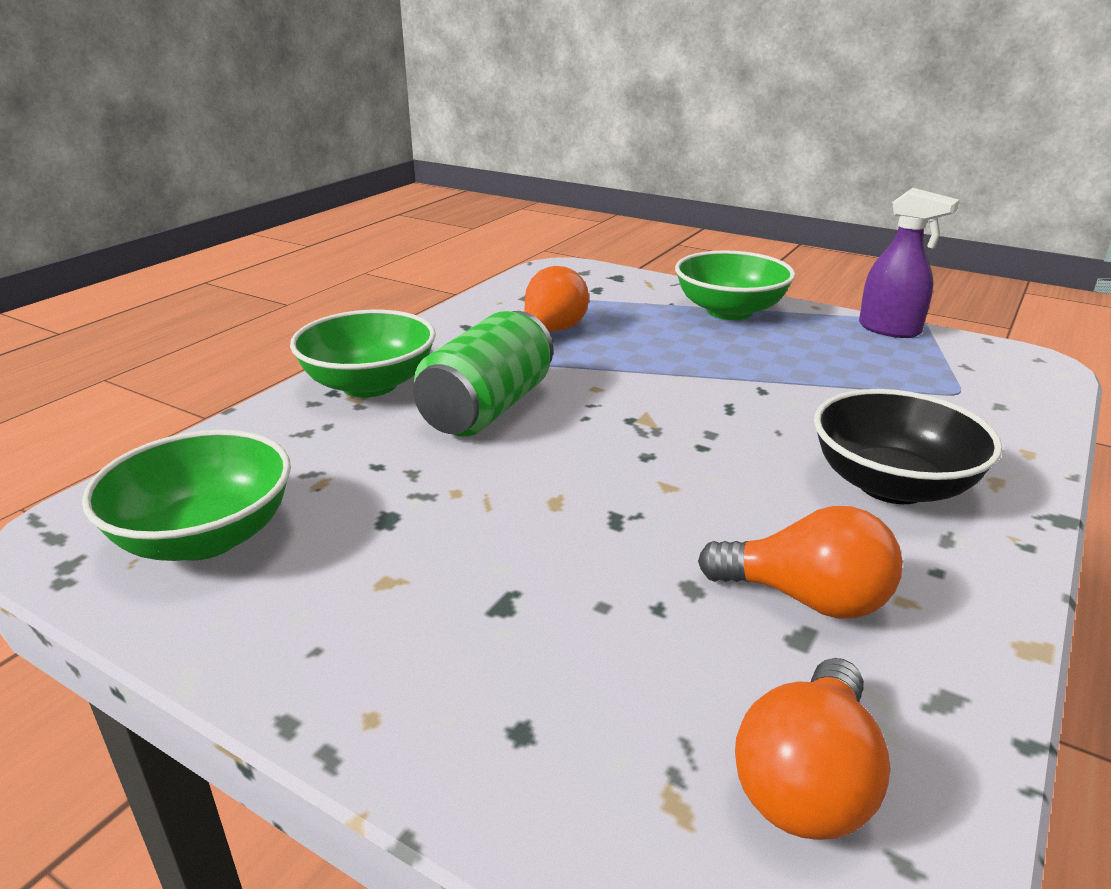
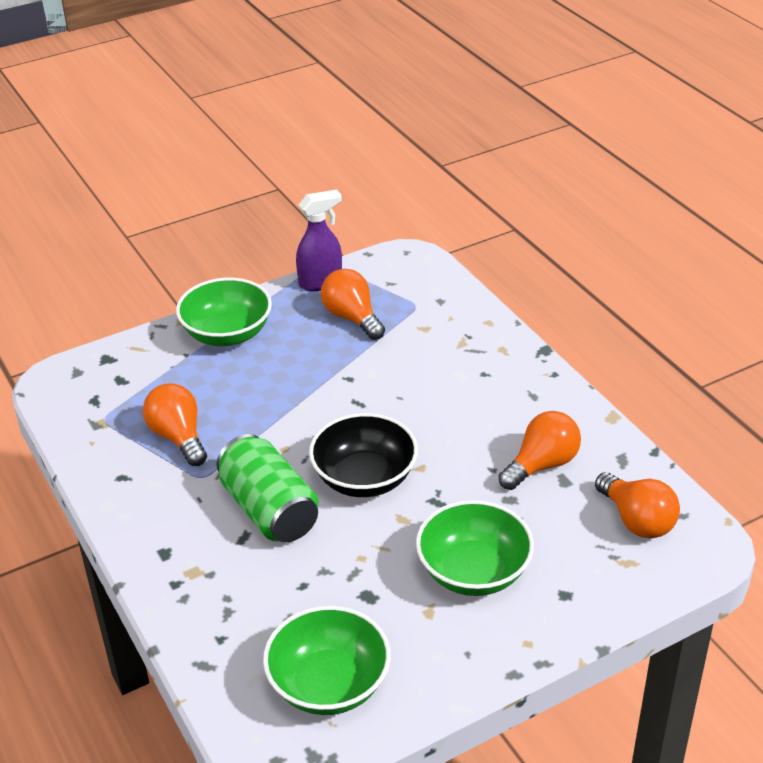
camera: 60 degrees left, 10 degrees up
(369, 384) = (180, 560): green bowl -> green bowl (473, 572)
(865, 362) = (352, 318): none -> orange light bulb
(892, 485) = (480, 386): black bowl -> black bowl (364, 478)

